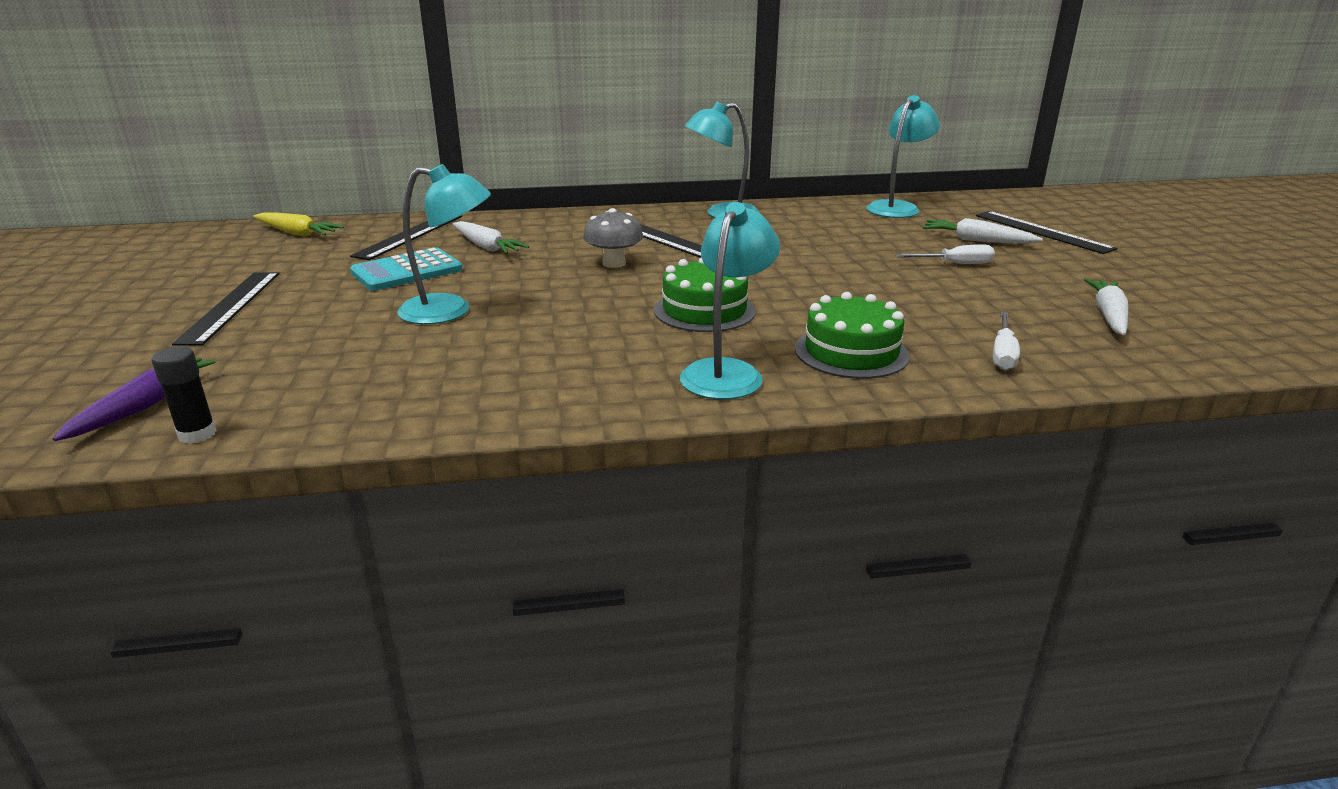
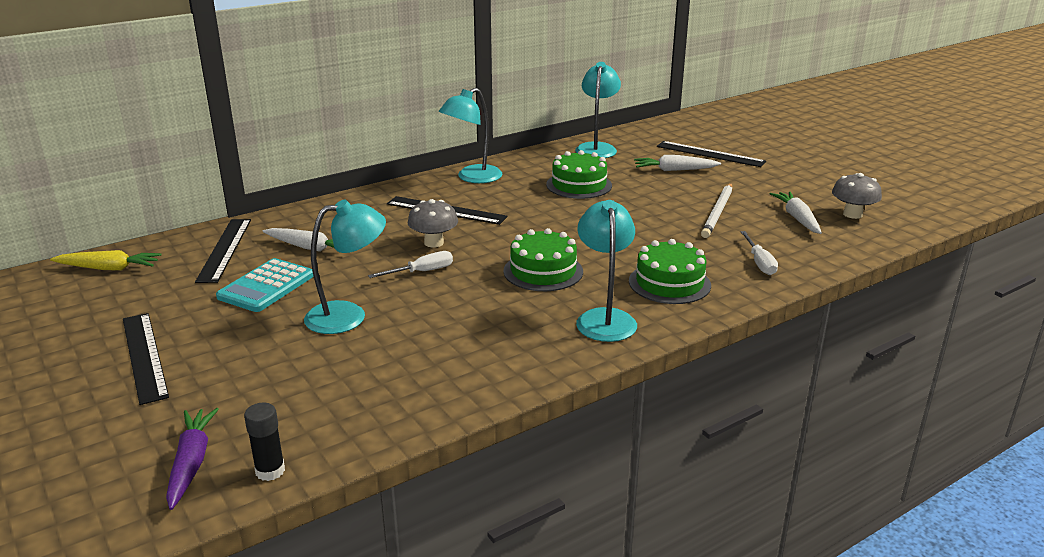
camera: 25 degrees left, 0 degrees up
(838, 237) = (579, 185): none -> green cake
(955, 264) = (676, 194): white screwdriver -> white screwdriver (422, 272)
(994, 291) = (718, 212): none -> white pencil
(1203, 325) = (852, 214): none -> grey mushroom

